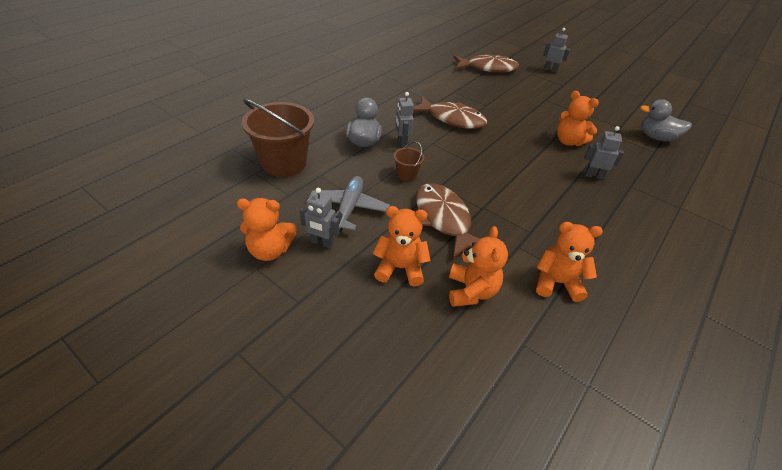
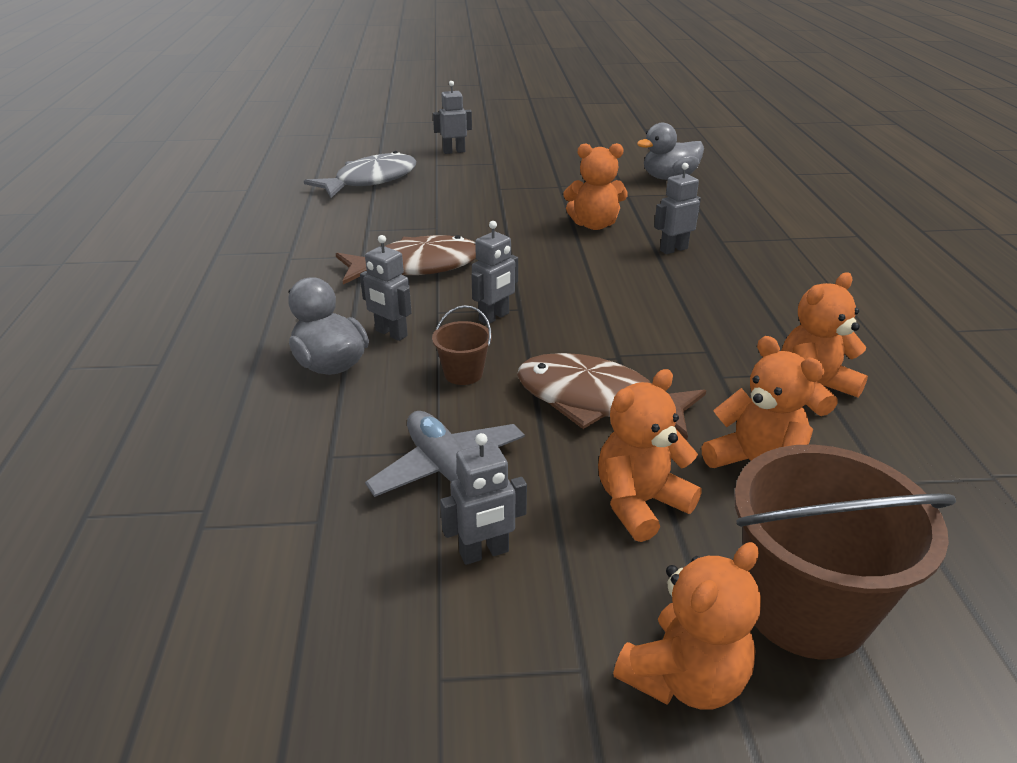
camera: 40 degrees left, 10 degrees down
(270, 250) = (418, 630): orange teddy bear -> orange teddy bear (684, 678)
(284, 163) = (234, 476): brown bucket -> brown bucket (805, 607)
(453, 159) = (494, 317): none -> grey robot
(487, 68) = (370, 180): brown fish -> grey fish

